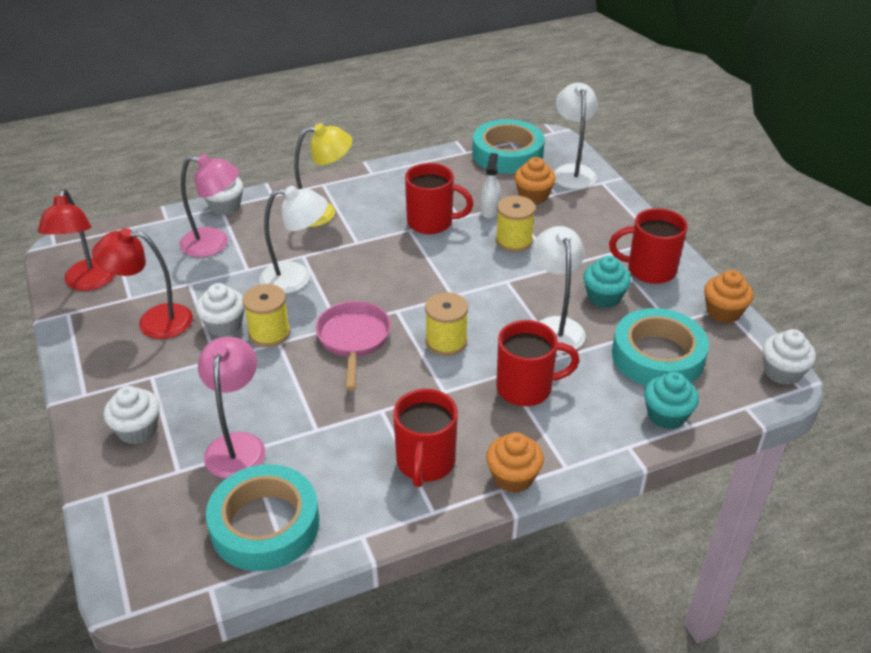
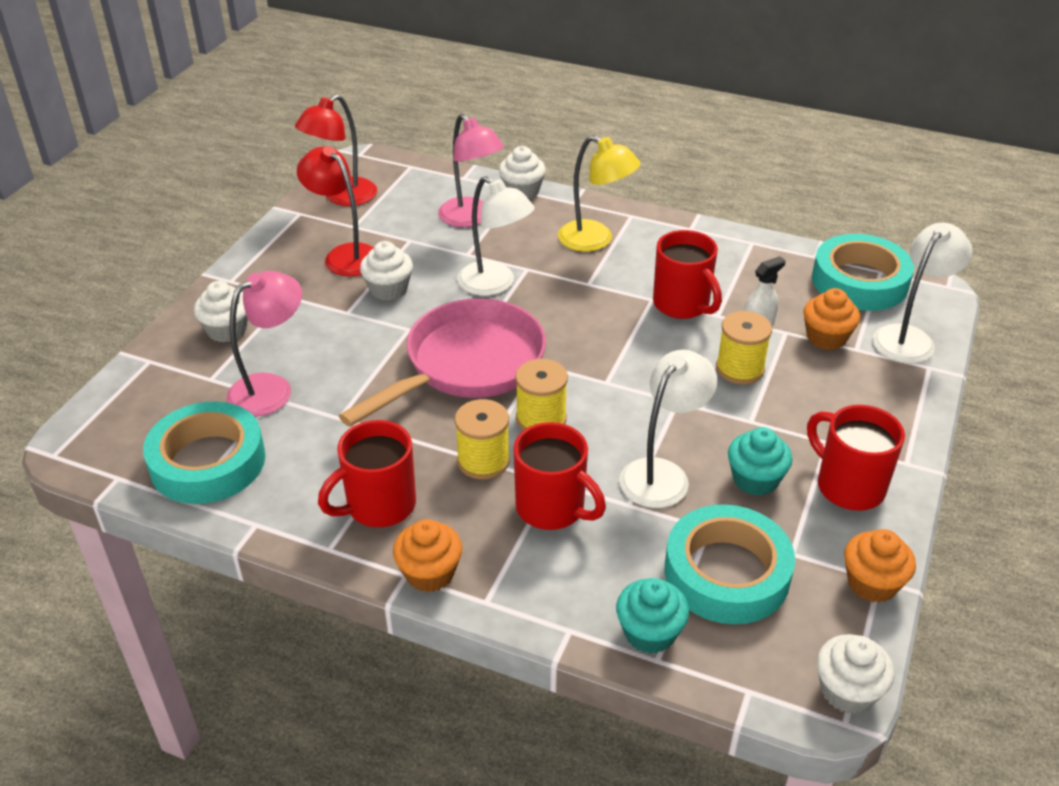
camera: 45 degrees right, 0 degrees up
(269, 333) = (411, 317): yellow spool -> yellow spool (483, 461)
(353, 340) = (467, 365): pink pan -> pink pan, size x1.59

